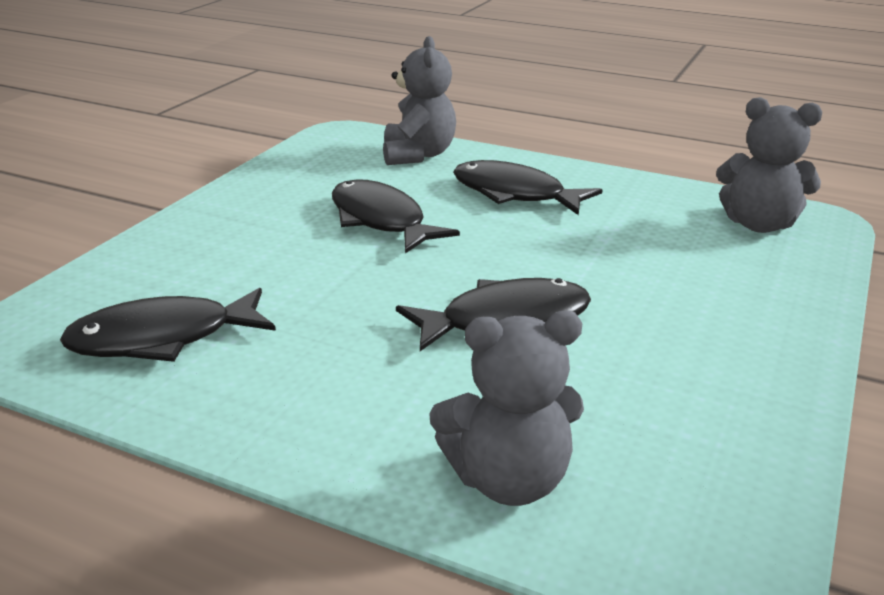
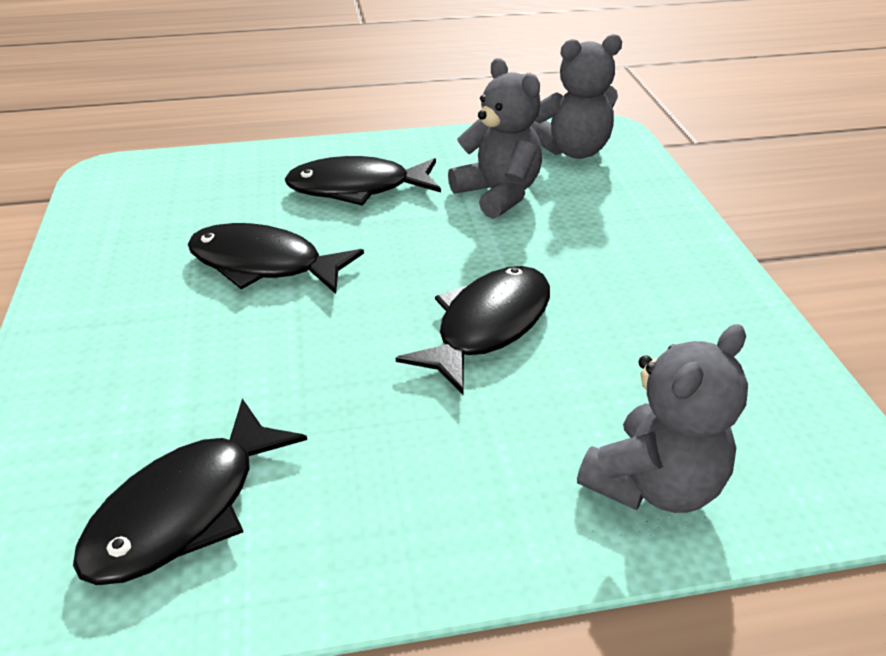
camera: 35 degrees left, 10 degrees up
(418, 155) = (220, 174): grey teddy bear -> grey teddy bear (498, 194)

